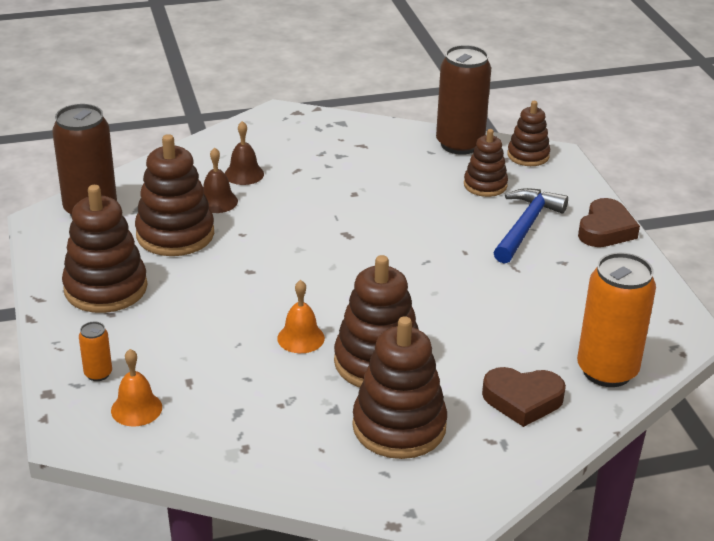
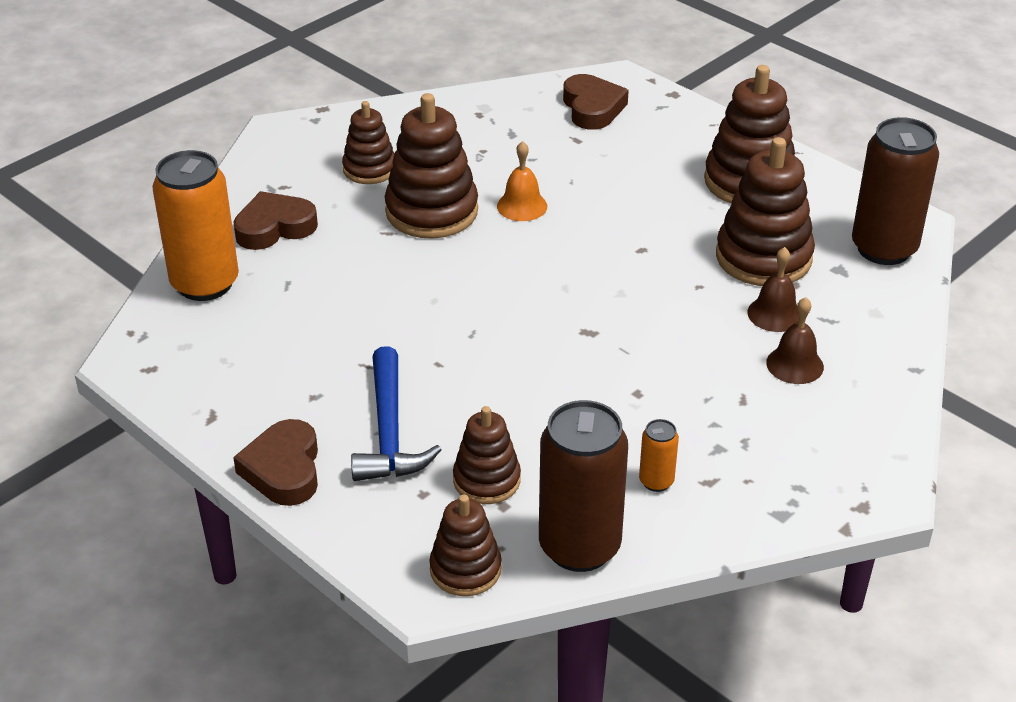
camera: 150 degrees right, 5 degrees up
(98, 374) = (655, 118): orange can -> orange can (656, 481)
(136, 409) = (592, 108): orange bell -> brown heart
(399, 426) = (369, 169): brown stacking toy -> brown stacking toy, size x0.60

